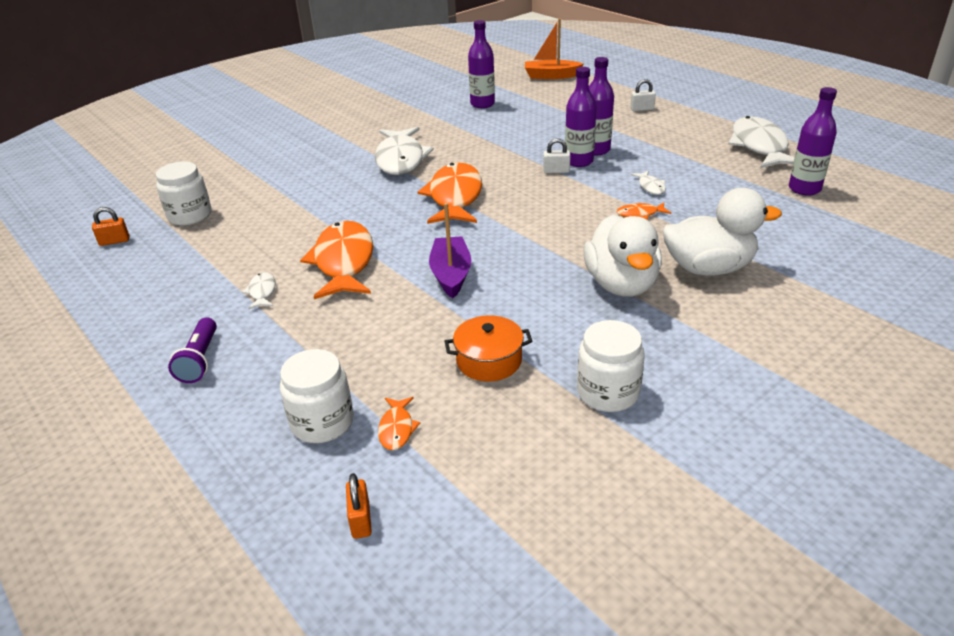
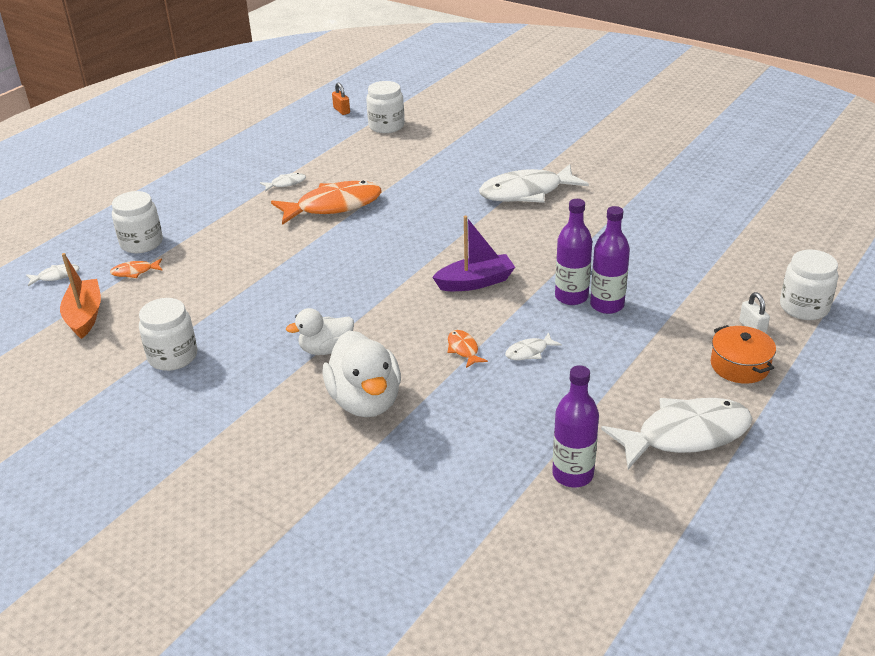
camera: 75 degrees right, 0 degrees up
(200, 360) = (204, 183): purple flashlight -> none
(361, 520) = (56, 276): orange padlock -> white fish
(451, 274) = (325, 258): purple boat -> purple boat (475, 282)
(455, 197) = (460, 236): orange fish -> none
(482, 104) = (691, 213): purple bottle -> none
(489, 360) = (209, 296): orange pot -> orange pot (739, 366)
(551, 76) = (816, 246): orange boat -> orange boat (85, 316)
(556, 171) = (541, 285): white padlock -> none
(621, 284) = (326, 349): white duck -> white duck, size x0.62
(623, 91) = (804, 307): none -> white jar

